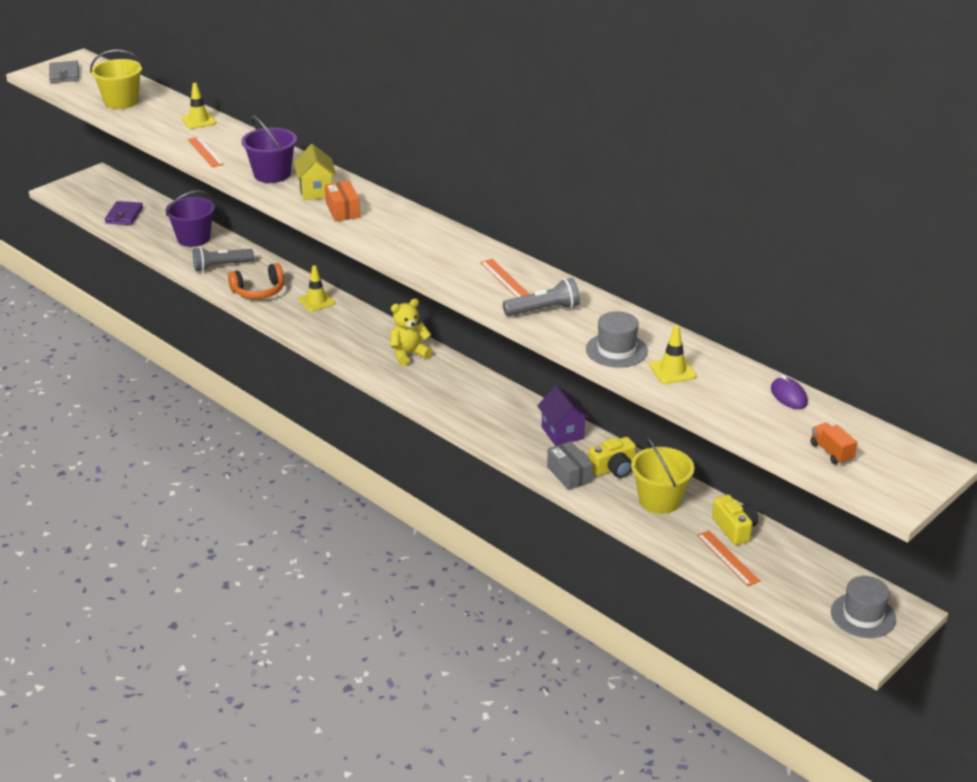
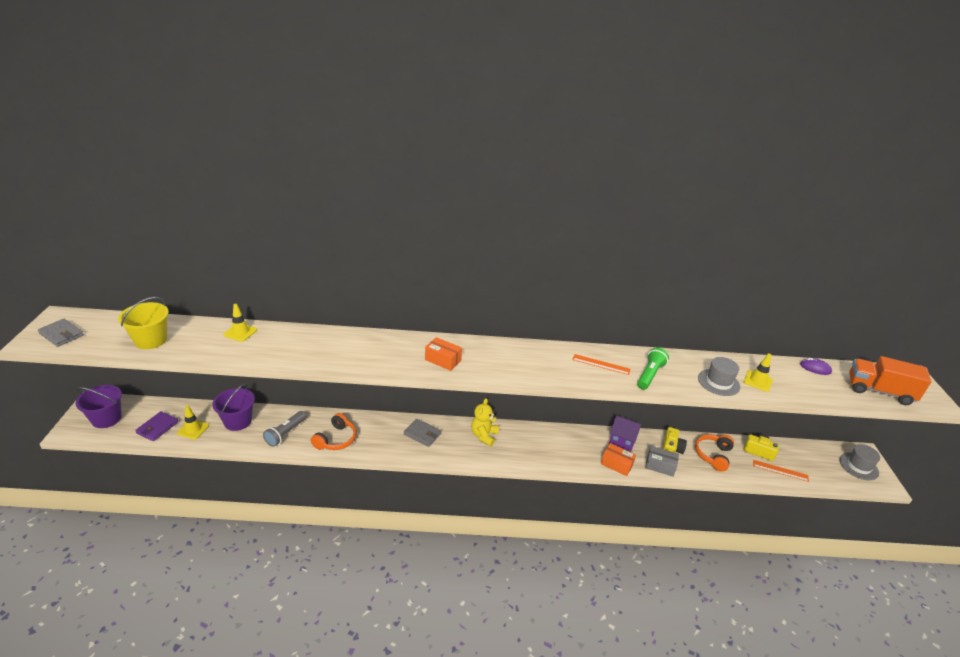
camera: 45 degrees left, 0 degrees up
(124, 215) = (157, 427): purple wallet -> purple wallet turned 60 degrees clockwise
(205, 152) = (282, 355): orange ruler -> none
(272, 174) = (357, 353): purple bucket -> purple bucket (106, 418)
(316, 191) = (405, 353): yellow house -> none
(316, 301) = (383, 427): yellow traffic cone -> yellow traffic cone (193, 429)
(347, 324) = (422, 434): none -> grey wallet
(517, 447) = (616, 464): none -> orange box
(543, 310) = (650, 375): grey flashlight -> green flashlight
(659, 500) = (713, 455): yellow bucket -> orange headphones
(831, 452) = (879, 391): orange truck -> orange truck, size x2.13

